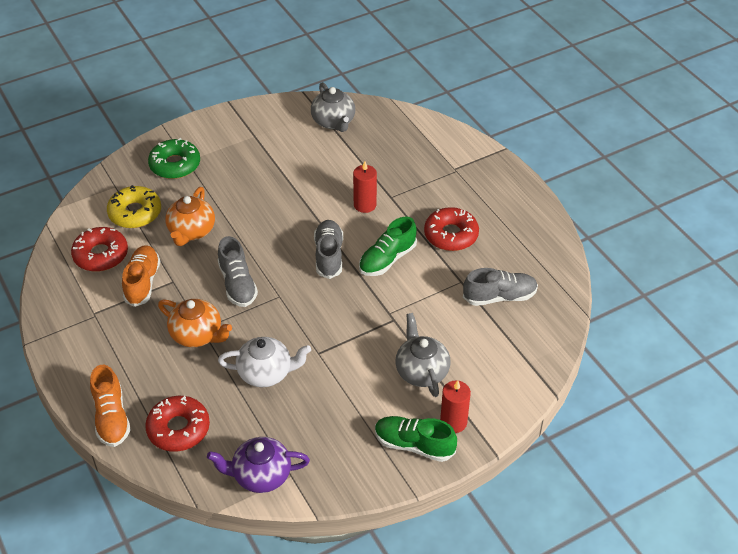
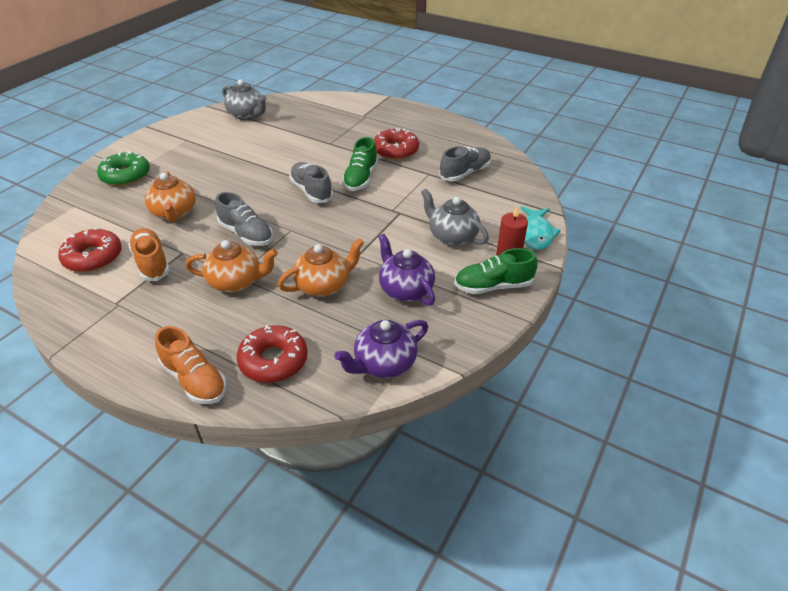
camera: 30 degrees left, 5 degrees down
(135, 213) = (109, 217): yellow donut -> none
(266, 373) = (323, 285): white teapot -> orange teapot
(332, 411) = (405, 290): none -> purple teapot
(365, 205) = (314, 153): red candle -> none
(507, 406) = (536, 234): none -> turquoise fish

